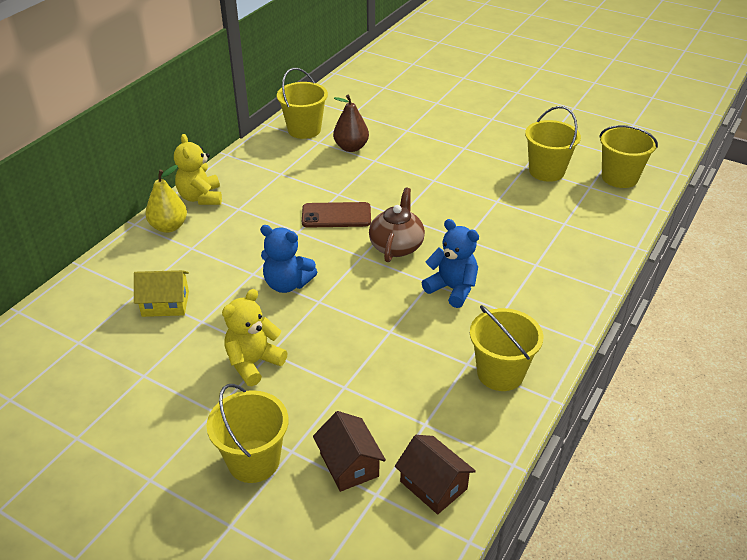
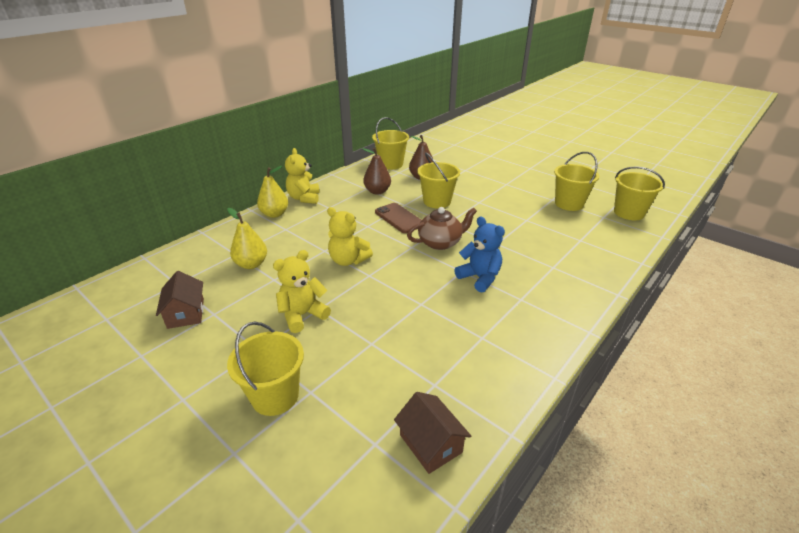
camera: 10 degrees right, 5 degrees down
(165, 304) = (251, 264): yellow house -> yellow pear
(287, 284) = (348, 260): blue teddy bear -> yellow teddy bear
(297, 177) = (377, 191): none -> brown pear
(336, 215) = (399, 218): brown phone -> brown phone turned 45 degrees clockwise
(349, 464) = (357, 412): brown house -> brown house (186, 313)
(396, 246) = (440, 242): brown teapot -> brown teapot turned 45 degrees clockwise
(500, 373) = (510, 349): yellow bucket -> yellow bucket (437, 201)

